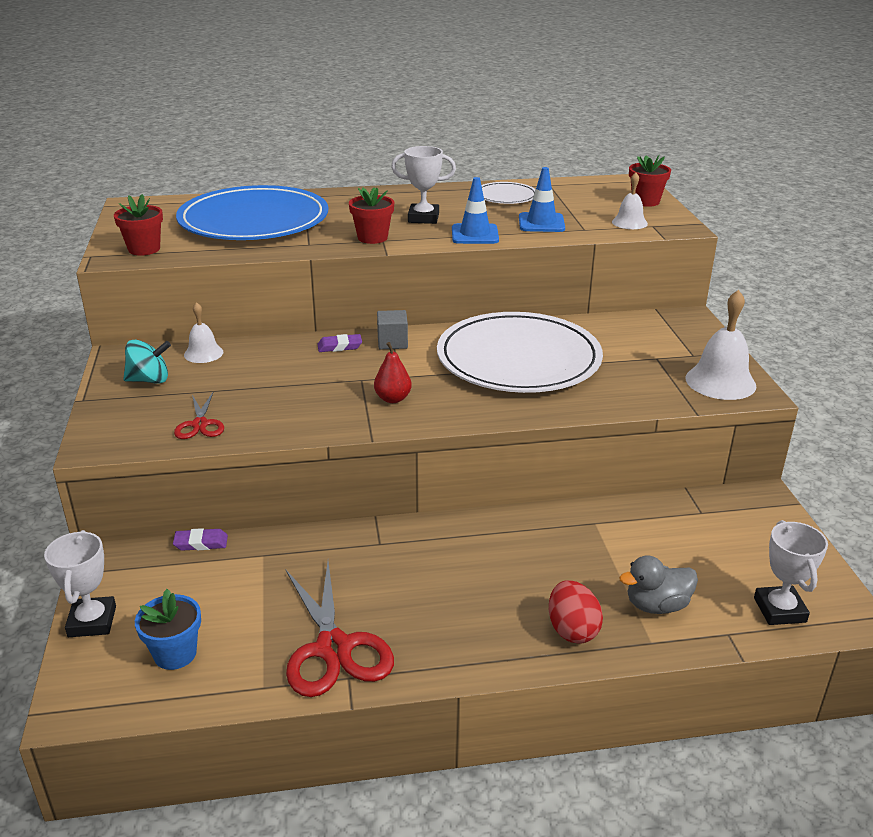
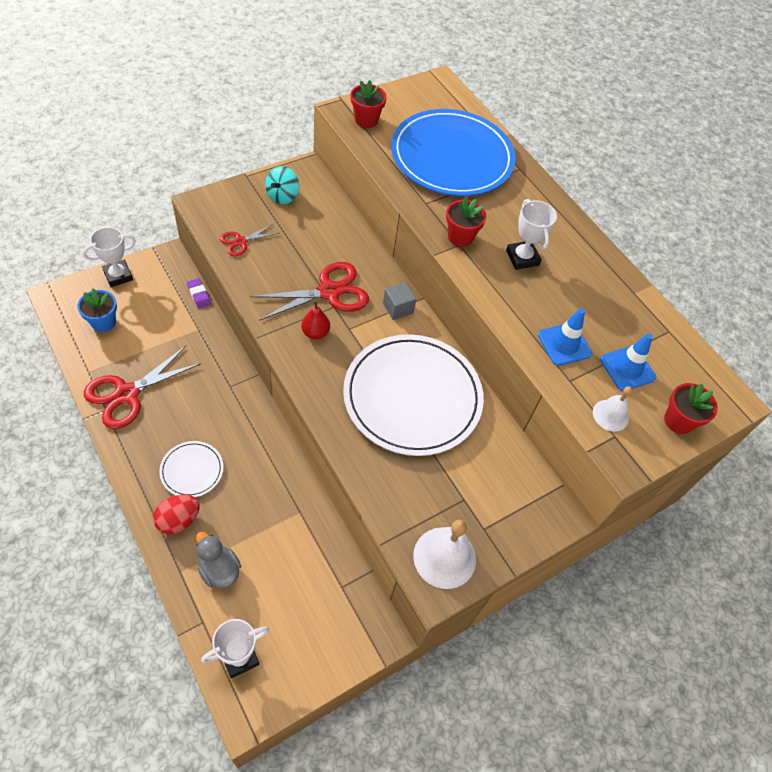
camera: 60 degrees right, 25 degrees up
(149, 380) = (282, 196): turquoise spinning top -> turquoise spinning top turned 60 degrees clockwise
(203, 353) = (329, 208): white bell -> none
(336, 378) = (329, 292): none -> red scissors
(339, 346) = (375, 278): purple eraser -> none
(475, 234) = (507, 302): blue traffic cone -> blue traffic cone (627, 368)
(505, 196) = (613, 303): white plate -> white plate (192, 470)

